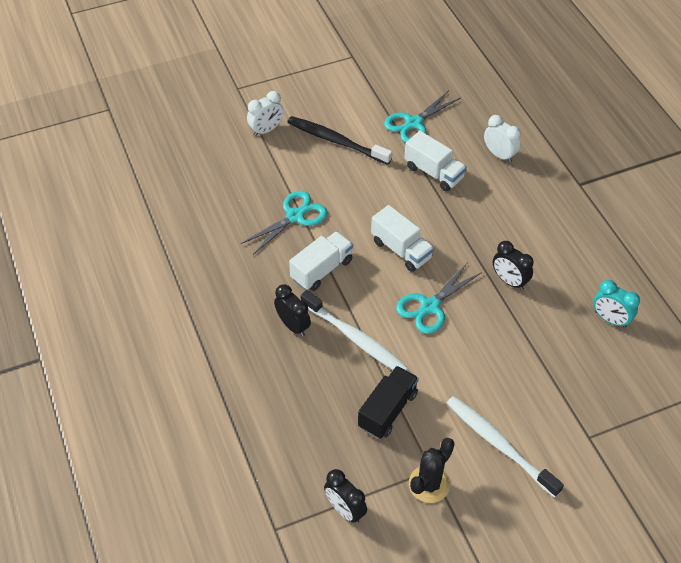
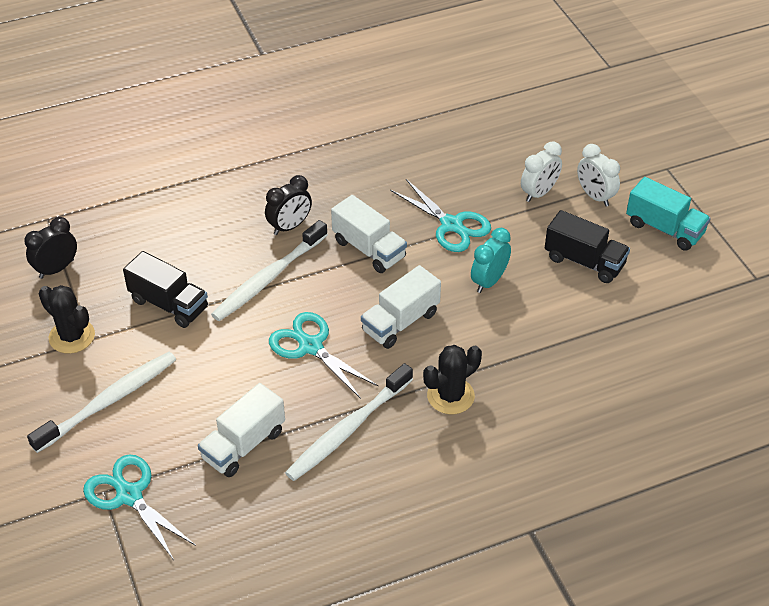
camera: 90 degrees right, 5 degrees down
(303, 96) = (664, 228): none -> turquoise truck
(336, 141) = (584, 261): black toothbrush -> black truck
(413, 123) = (630, 341): turquoise scissors -> turquoise scissors (129, 495)
(434, 172) = (537, 360): white truck -> white truck (243, 445)
(471, 221) = (450, 396): none -> black cactus
(499, 155) = (580, 436): white clock -> white clock (539, 193)
(509, 281) = (348, 429): black clock -> white toothbrush
(610, 319) = (279, 538): turquoise clock -> turquoise clock (489, 281)

